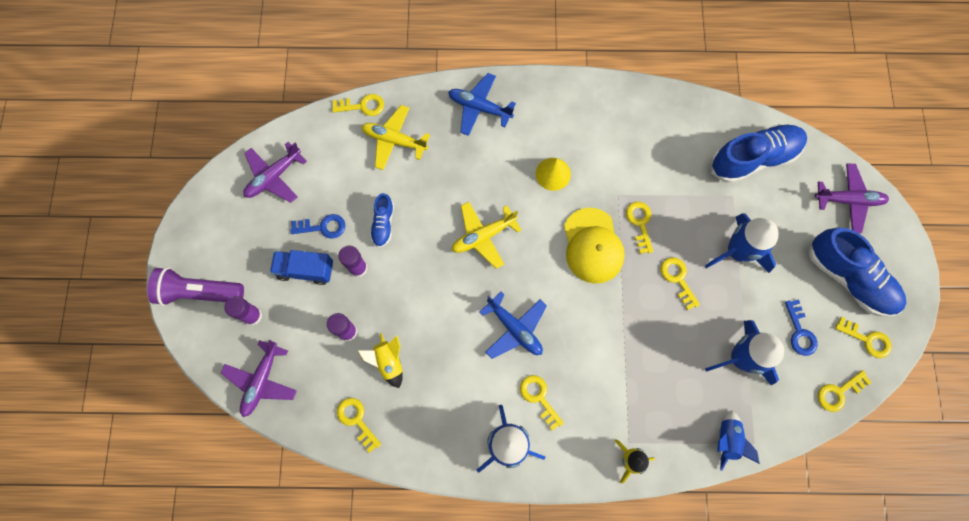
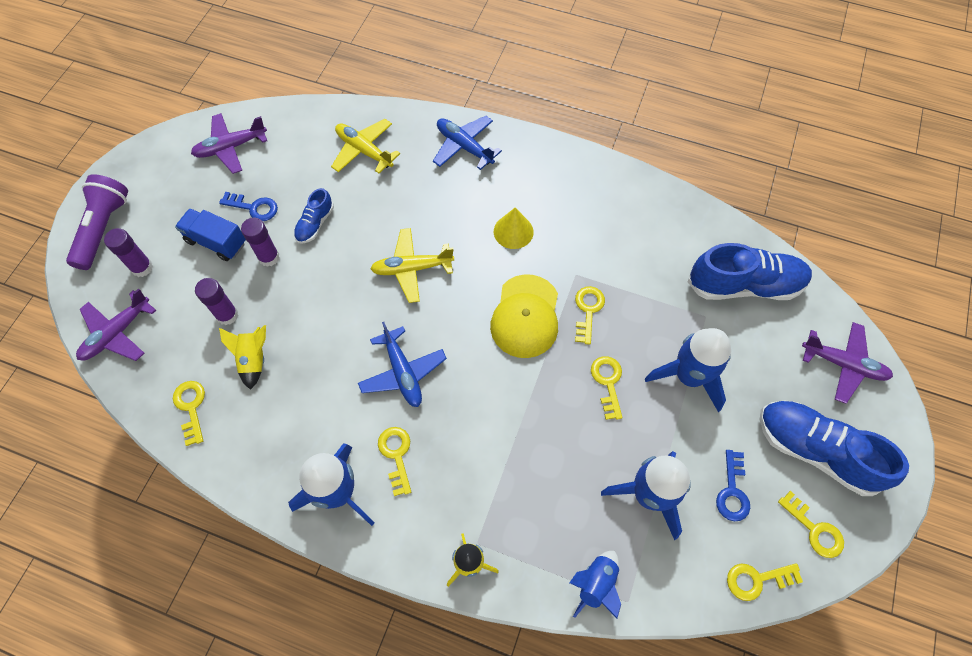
camera: 20 degrees right, 10 degrees down
(199, 292) = (104, 228): purple flashlight -> purple flashlight turned 75 degrees clockwise
(362, 106) = (348, 111): yellow key -> none
(849, 278) = (815, 451): blue shoe -> blue shoe turned 150 degrees clockwise

